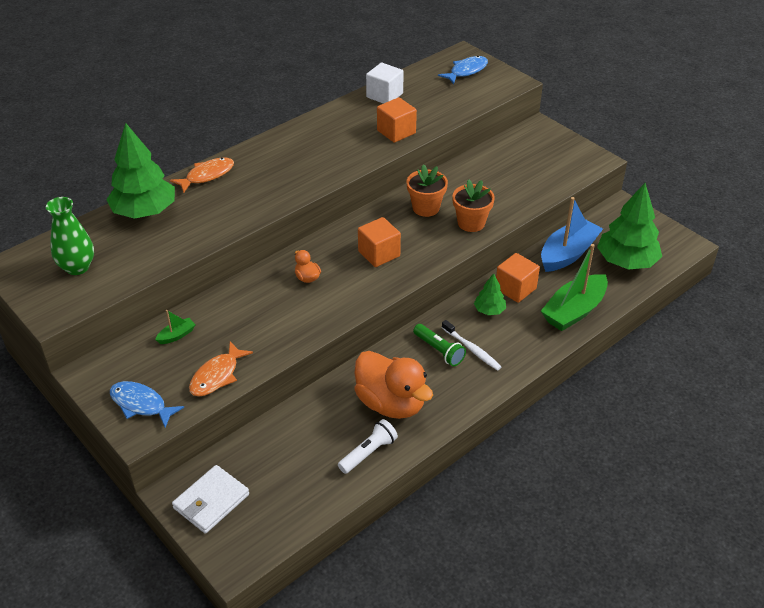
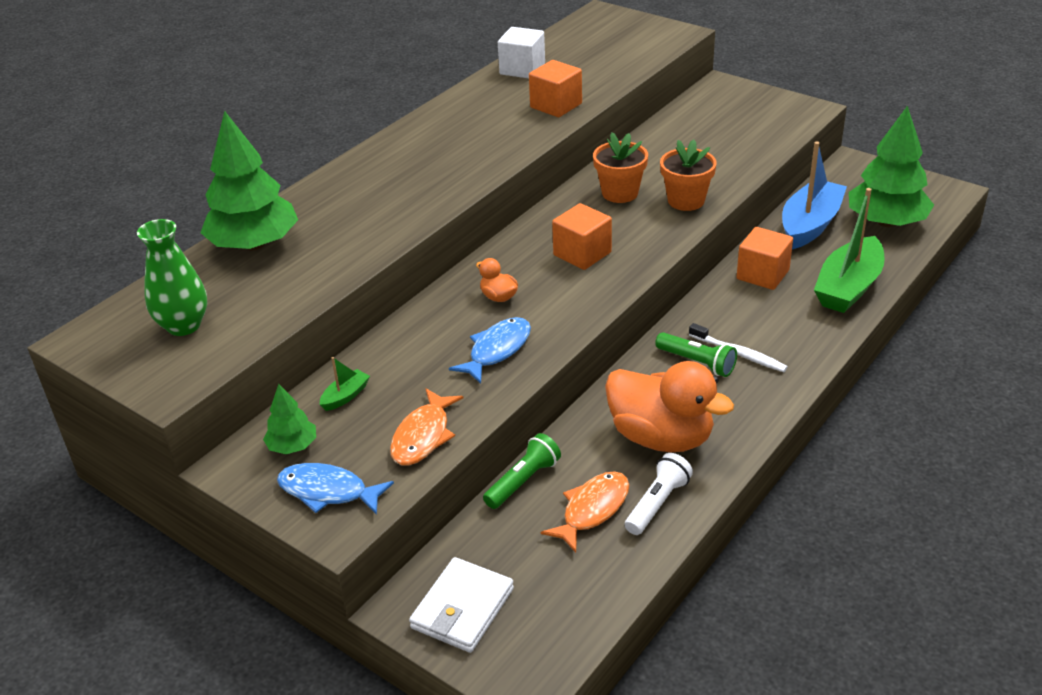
camera: 10 degrees left, 5 degrees down
(207, 175) = (324, 190): orange fish -> orange fish (592, 510)
(284, 417) = (523, 481): none -> green flashlight
(466, 71) = (614, 30): blue fish -> blue fish (497, 350)
(489, 310) = (741, 305): green tree -> green tree (292, 446)

